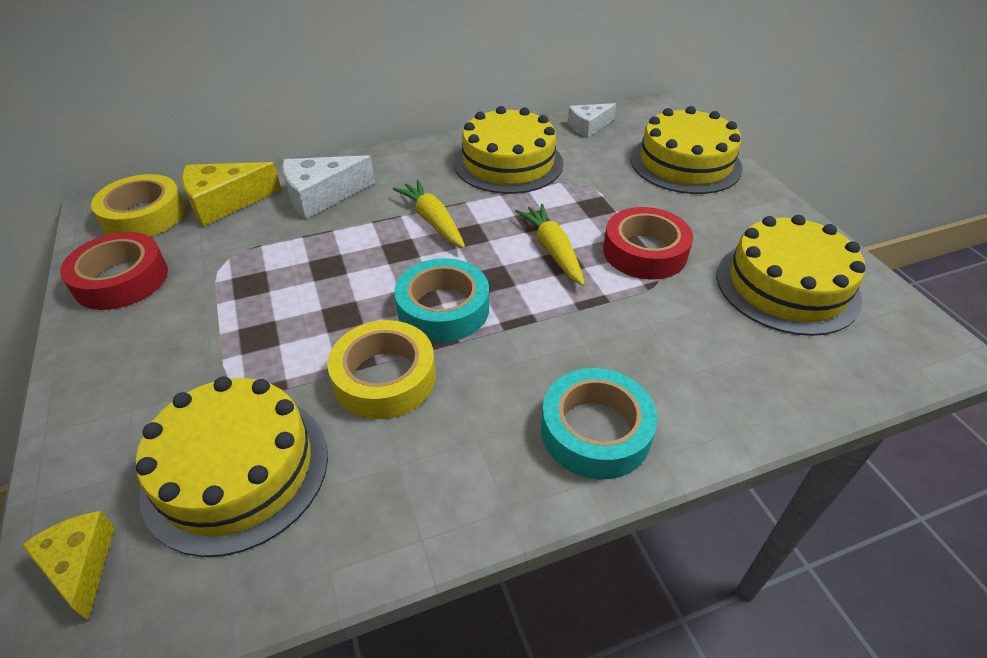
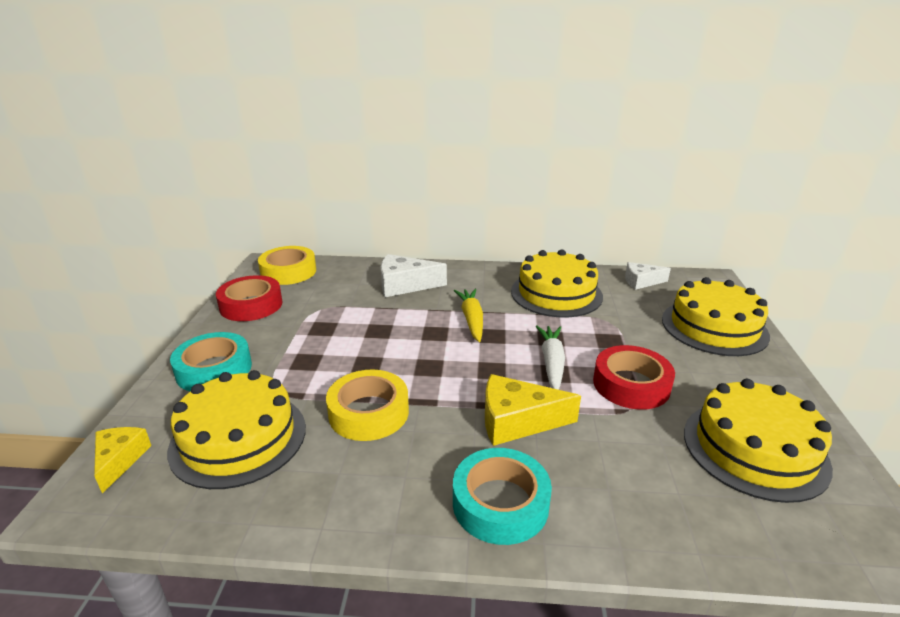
camera: 25 degrees right, 15 degrees down
(225, 202) = (341, 275): yellow cheese -> yellow cheese (517, 421)
(443, 309) = (440, 380): turquoise tape -> turquoise tape (214, 369)
(552, 250) = (551, 363): yellow carrot -> white carrot

